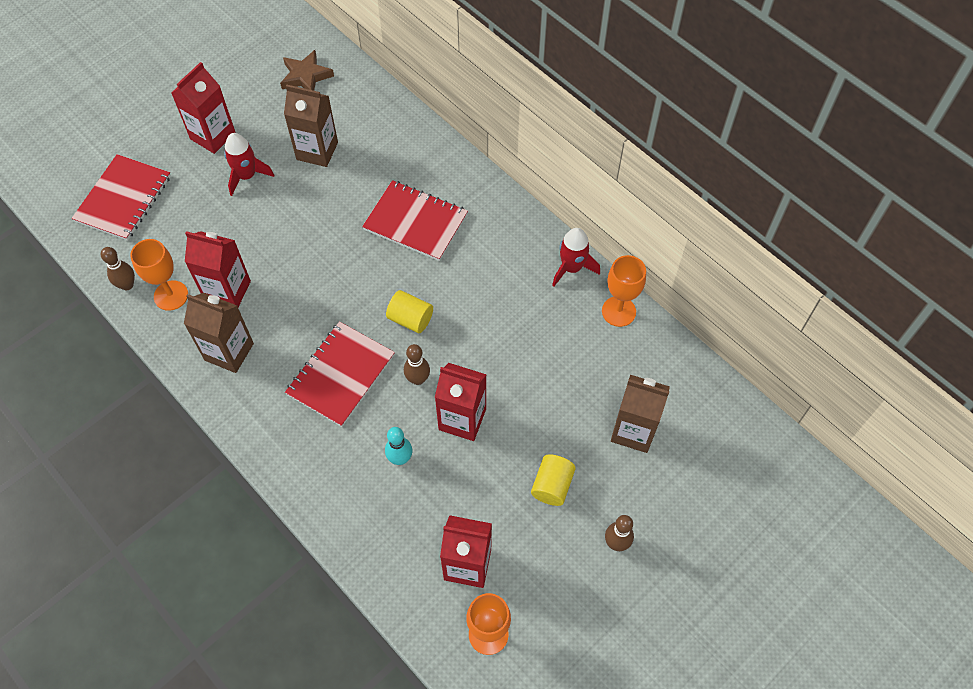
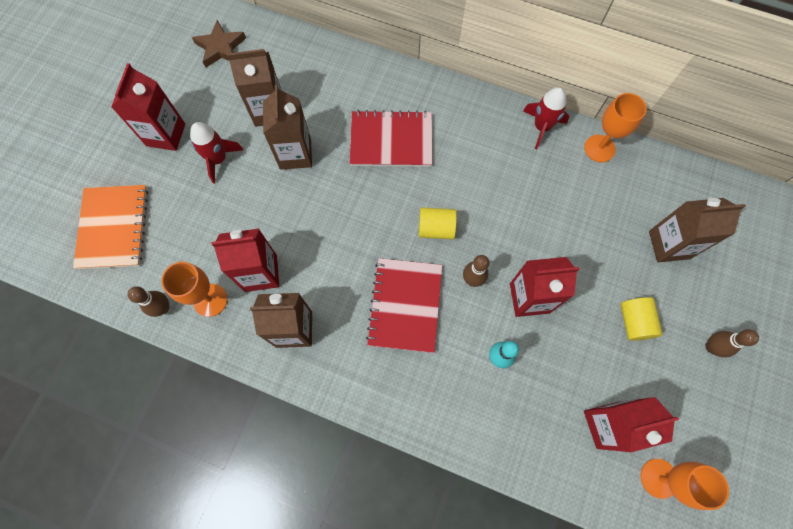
camera: 25 degrees left, 10 degrees up
(123, 199) = (113, 227): red notebook -> orange notebook
(319, 199) = (295, 154): none -> brown carton

